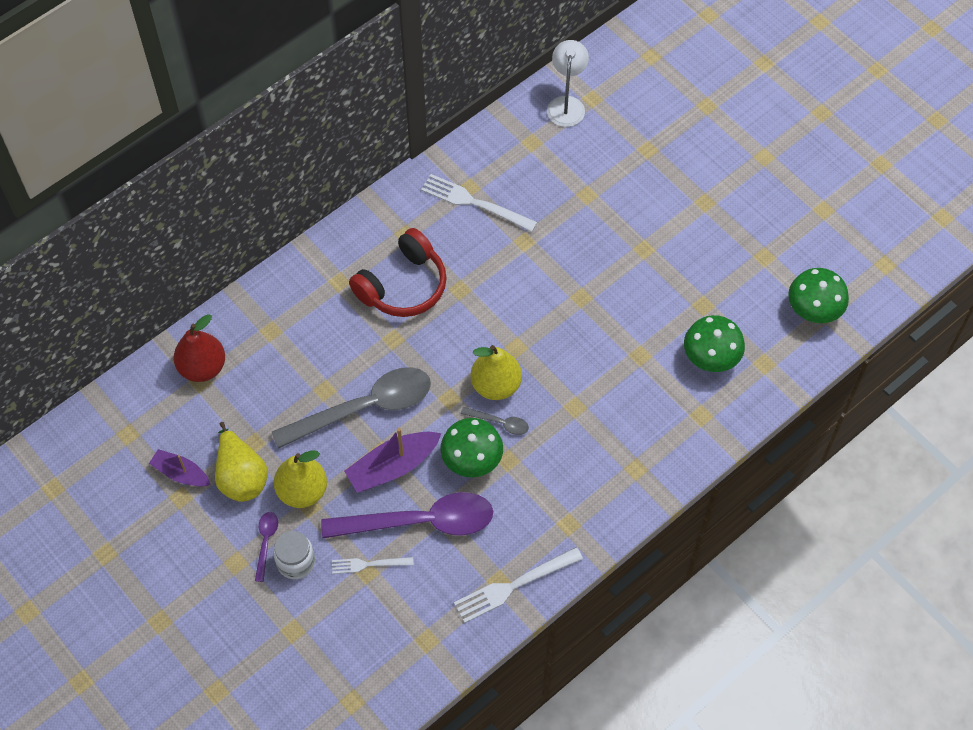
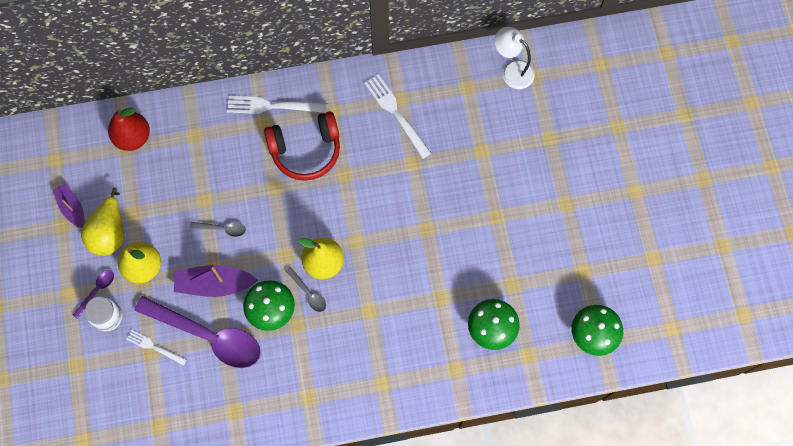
camera: 30 degrees right, 10 degrees up
(364, 408) = (222, 229): grey spoon -> grey spoon, size x0.42
(513, 586) = (241, 421): white fork -> white fork (272, 106)
(566, 104) = (512, 70): white lamp -> white lamp turned 90 degrees counterclockwise

